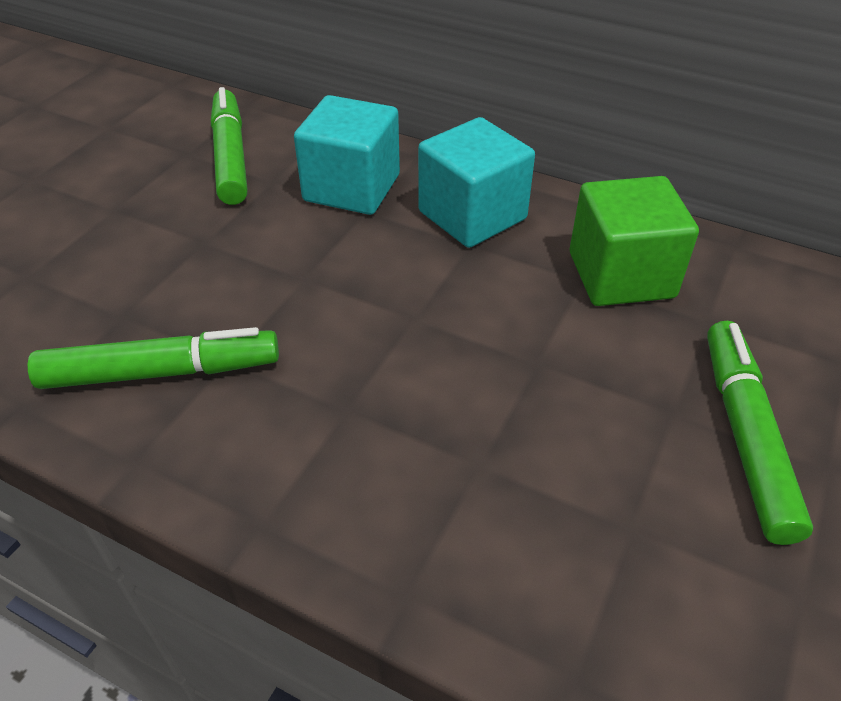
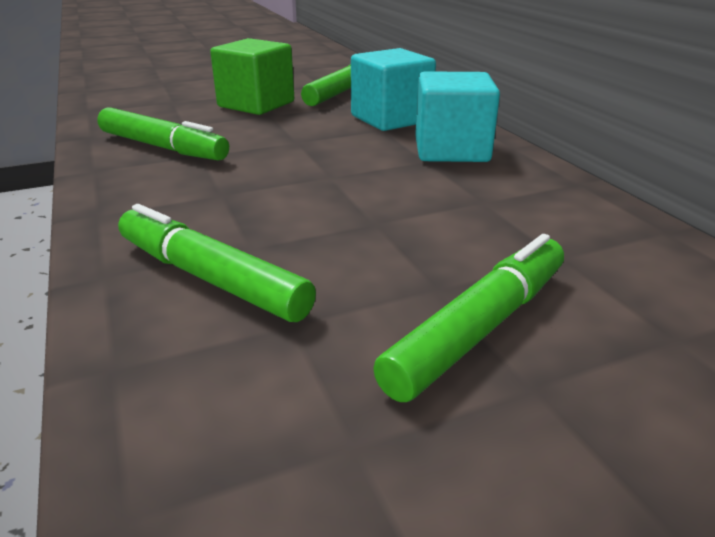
camera: 40 degrees right, 15 degrees down
(505, 525) = (211, 278): none -> green marker
(621, 275) = (521, 209): green cube -> green cube (256, 104)

